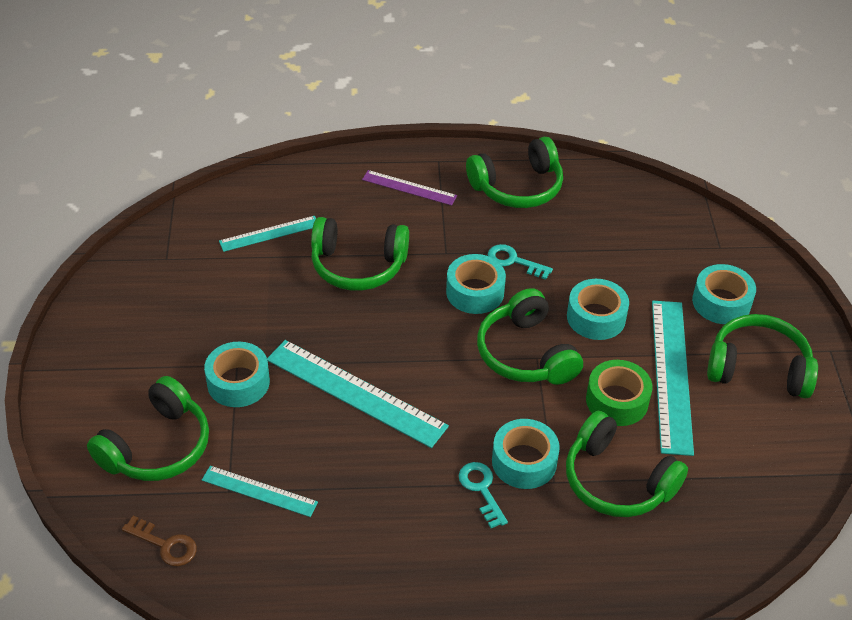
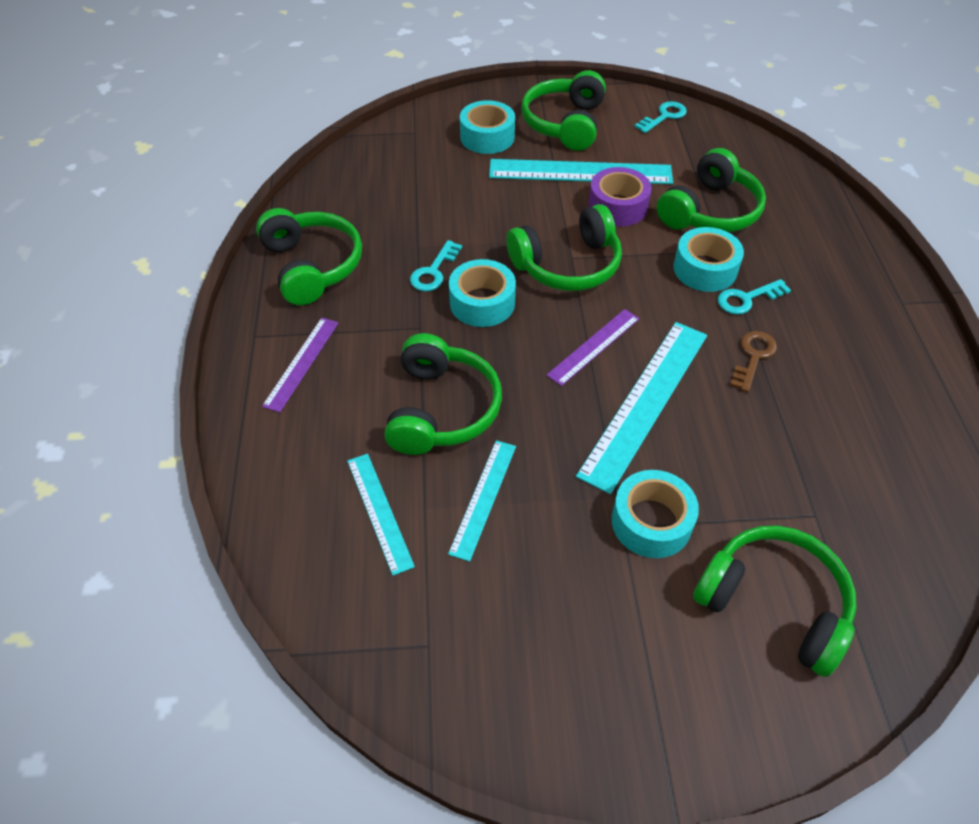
camera: 90 degrees left, 5 degrees up
(165, 544) = (911, 572): brown key -> brown key (753, 357)
(259, 491) = (806, 483): turquoise ruler -> turquoise ruler (483, 498)
(421, 364) = (594, 346): none -> purple ruler
(596, 317) = (512, 215): turquoise tape -> none
(617, 401) = (617, 206): green tape -> purple tape
(792, 463) = (664, 116): none -> turquoise key

